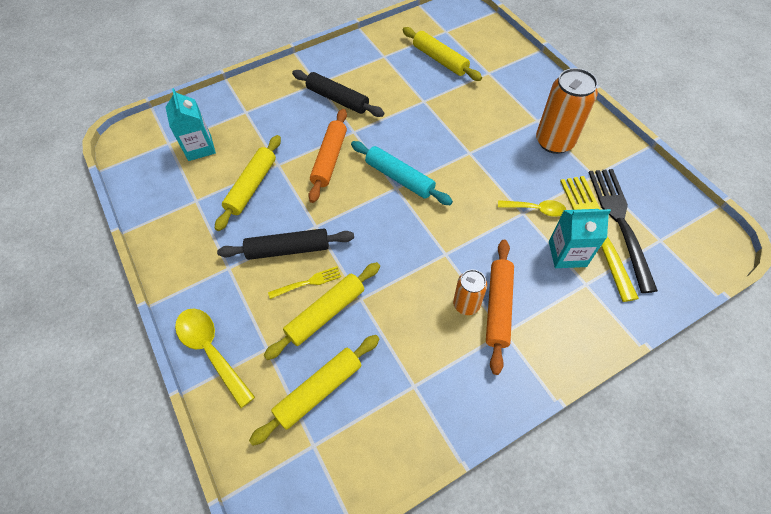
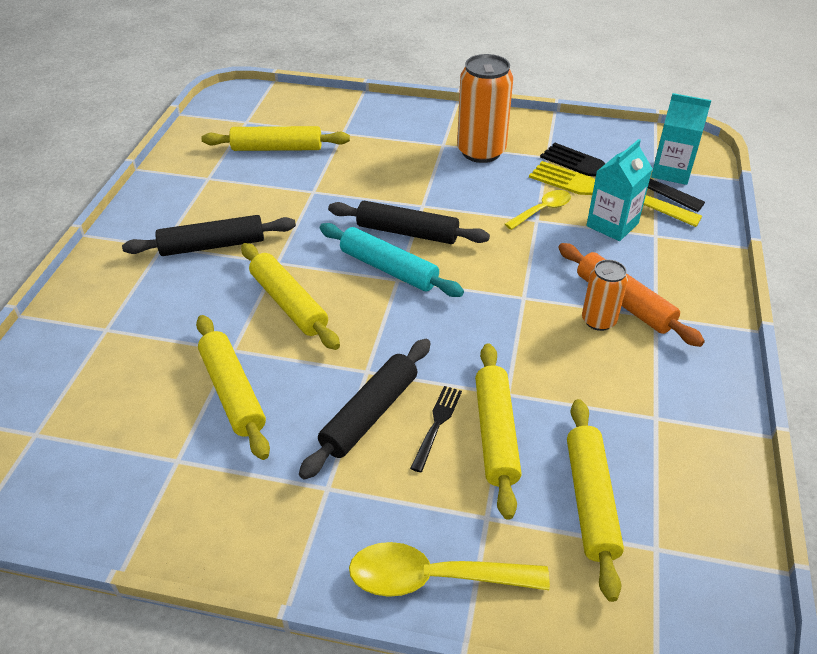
camera: 50 degrees left, 15 degrees down
(199, 147) = (95, 406): turquoise carton -> turquoise carton (671, 172)
(308, 282) = (437, 425): yellow fork -> black fork
(330, 159) = (289, 303): orange rolling pin -> yellow rolling pin
(399, 178) = (388, 269): turquoise rolling pin -> turquoise rolling pin turned 45 degrees clockwise
(438, 163) = (407, 232): none -> black rolling pin

